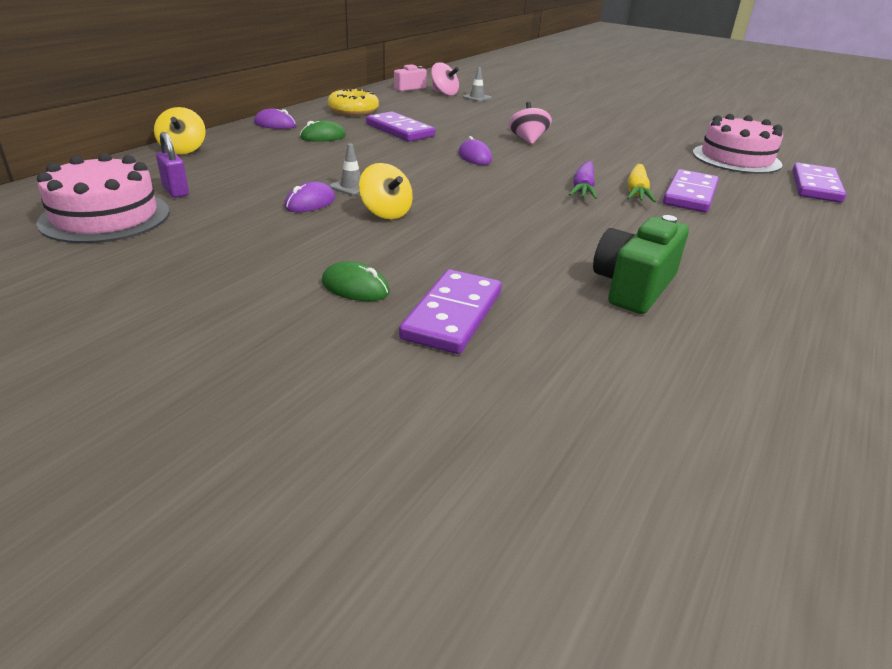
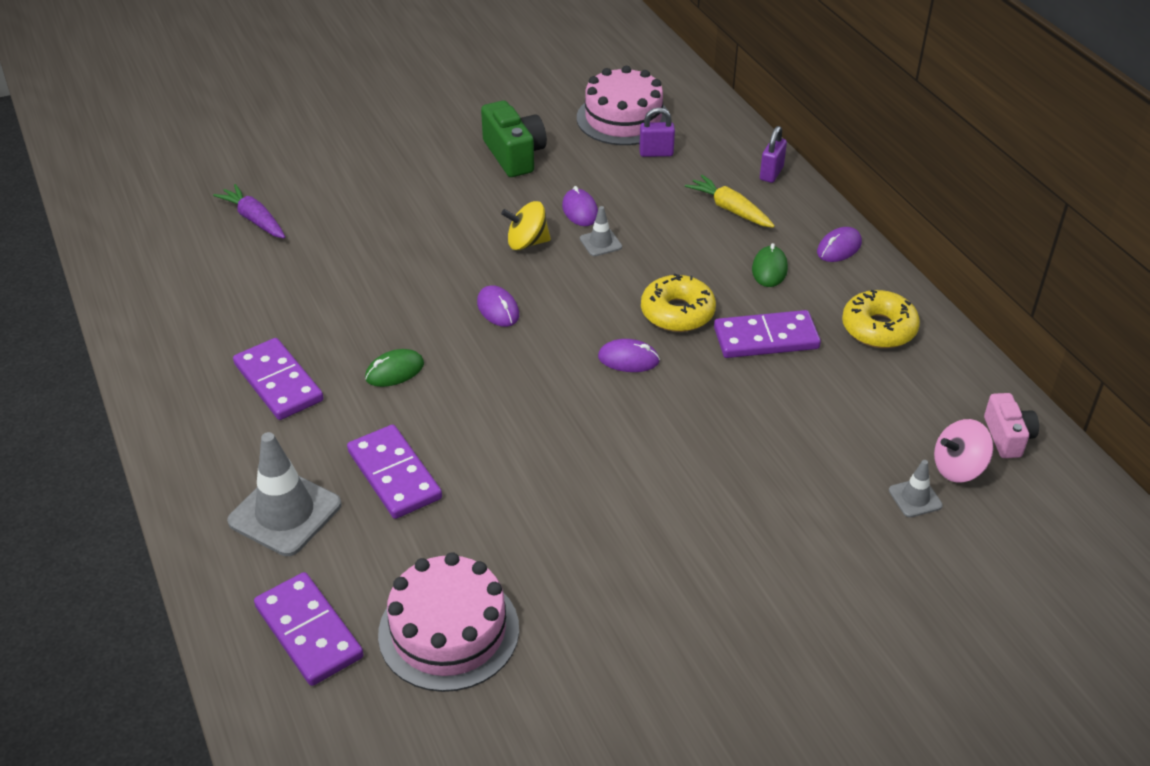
camera: 125 degrees right, 10 degrees up
(183, 150) = (771, 173): yellow spinning top -> purple padlock
(355, 287) = (421, 191): green mouse -> green mouse (394, 371)
(406, 152) = (677, 313): none -> yellow donut
(453, 315) = (351, 216): purple domino -> purple domino (278, 382)
(488, 203) = (498, 309): none -> purple mouse
(528, 140) = (663, 441): pink spinning top -> none
(583, 188) = (479, 396): purple carrot -> purple carrot (254, 219)
(633, 287) = (296, 311): green camera -> green camera (514, 155)
(636, 191) = (438, 434): yellow carrot -> yellow carrot (730, 209)
(785, 216) = (285, 513): none -> grey traffic cone

